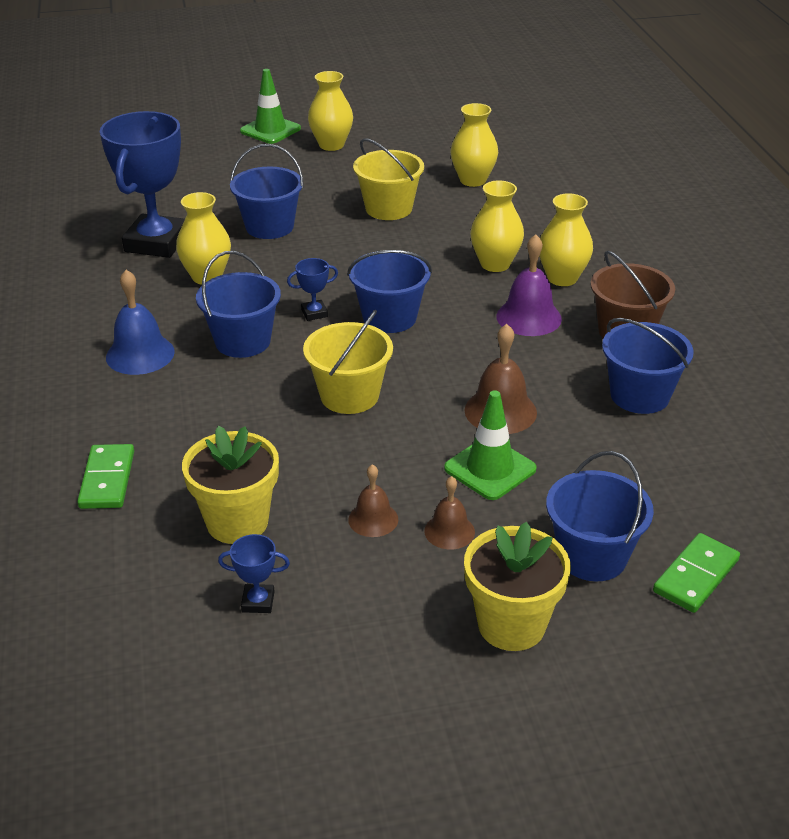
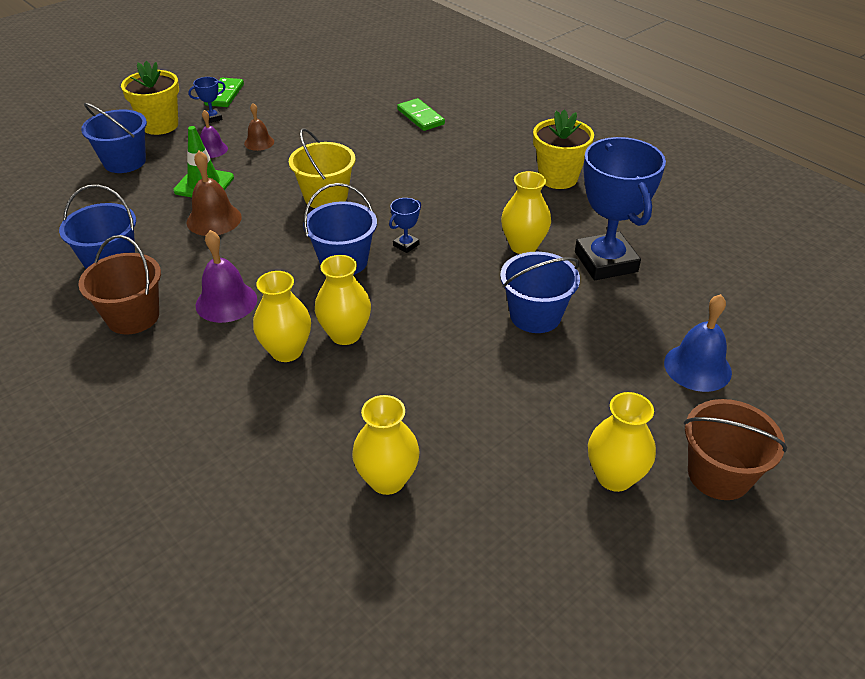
camera: 150 degrees right, 5 degrees up
(140, 354) = (491, 177): blue bell -> blue bell (697, 367)
(237, 522) = (331, 121): yellow flower pot -> yellow flower pot (558, 178)
(243, 341) = (435, 207): blue bucket -> none
(258, 602) = (291, 100): blue trophy -> blue trophy (212, 118)
(270, 130) = (719, 474): green traffic cone -> brown bucket
(388, 208) = (446, 387): yellow bucket -> none
(449, 531) = (212, 149): brown bell -> purple bell
(562, 278) = (211, 357): yellow vase -> yellow vase (345, 334)
(695, 576) = (61, 170): green domino -> green domino (225, 95)

